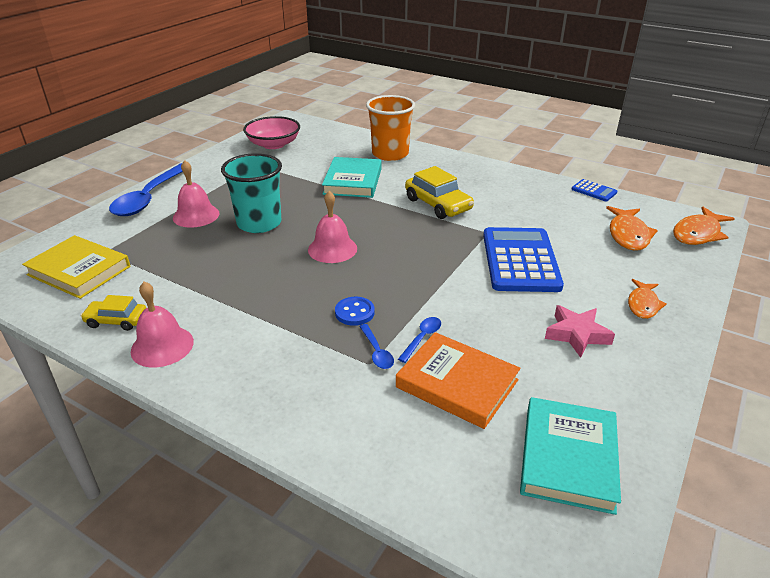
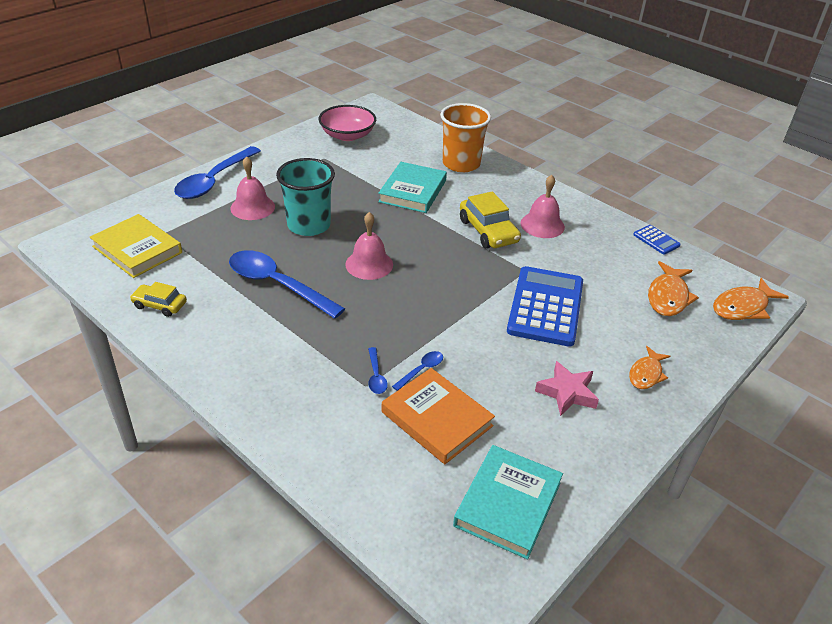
camera: 10 degrees right, 5 degrees up
(162, 346) = (193, 336): pink bell -> pink bell (542, 225)
(243, 281) = (277, 285): none -> blue spoon
(354, 312) = (369, 334): blue button -> none

